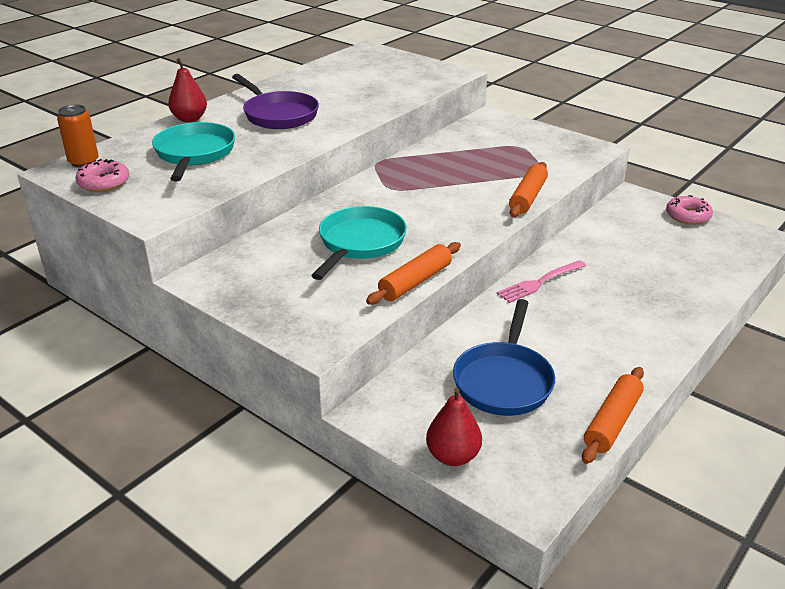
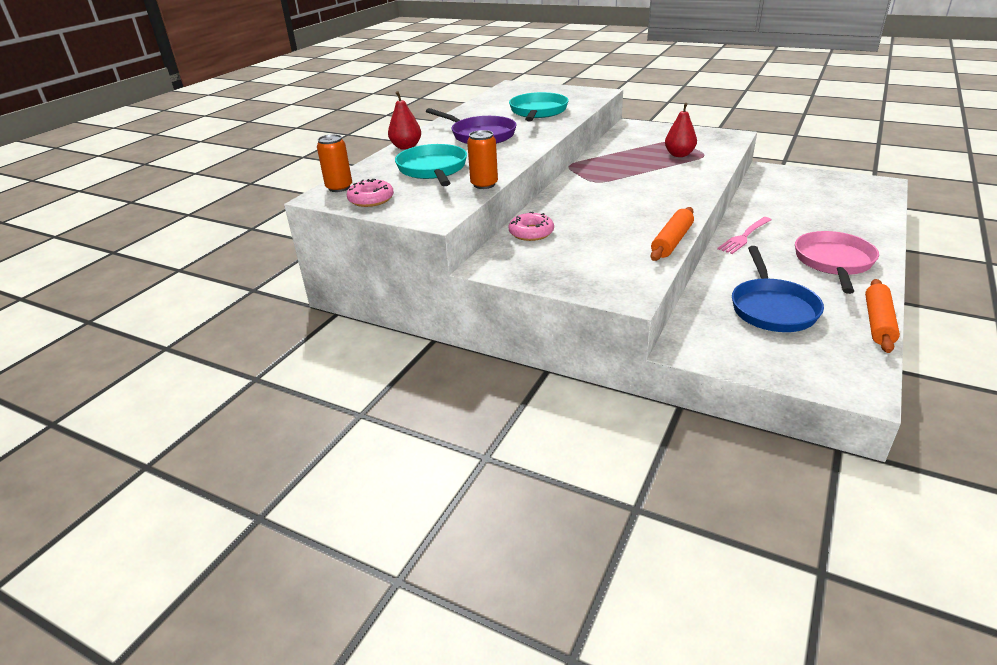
camera: 10 degrees left, 0 degrees up
(232, 182) = (484, 184): none -> orange can
(360, 243) = (603, 222): turquoise pan -> turquoise pan (538, 112)
(453, 456) = (775, 368): red pear -> red pear (679, 155)
(528, 197) = (709, 173): orange rolling pin -> none
(619, 334) = (833, 262): none -> pink pan
(688, 216) = (818, 177): pink donut -> pink donut (531, 233)

